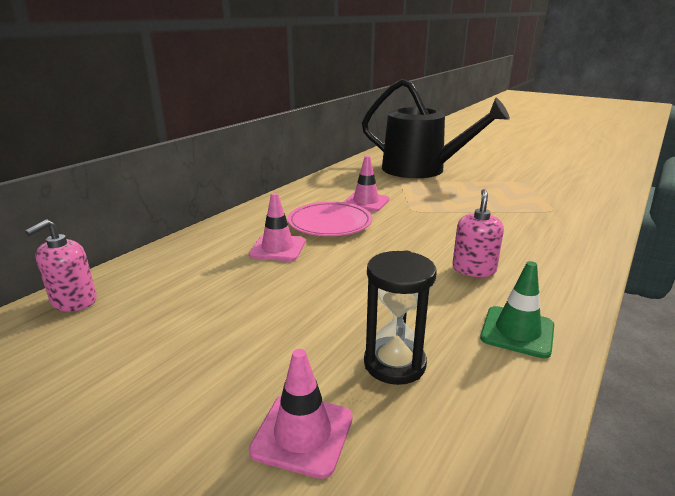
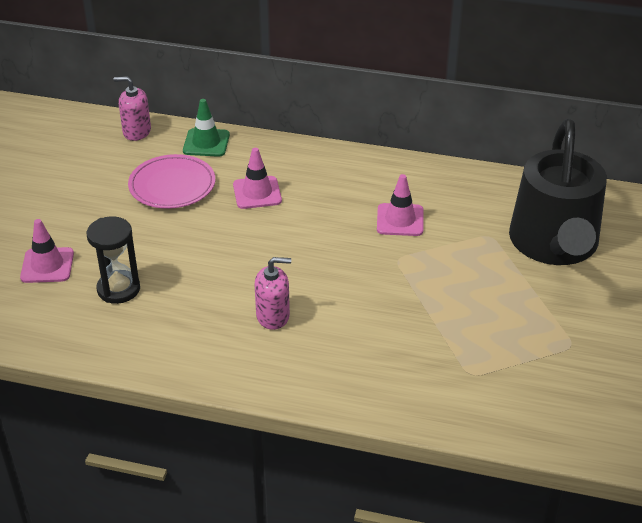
camera: 70 degrees right, 15 degrees up
(330, 223) = (327, 209): pink plate -> pink plate (172, 186)
(517, 332) = (178, 346): green traffic cone -> green traffic cone (206, 143)

